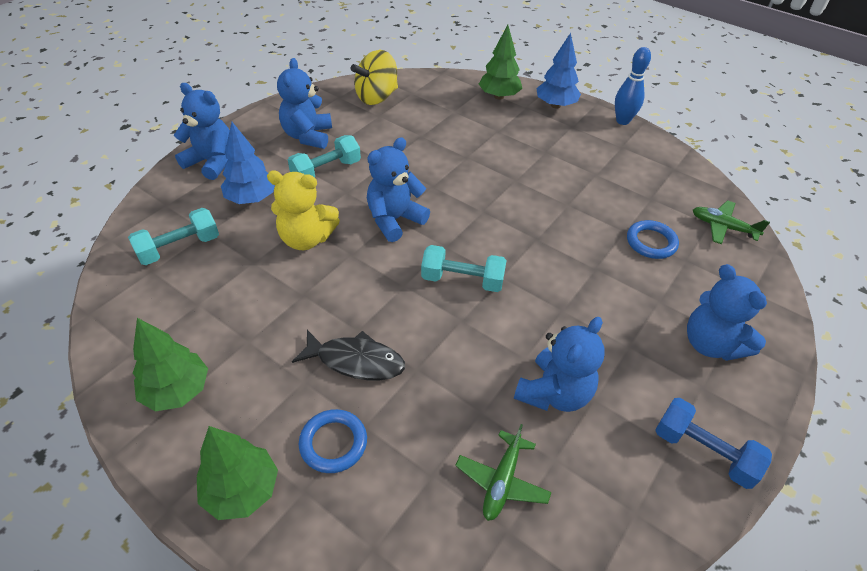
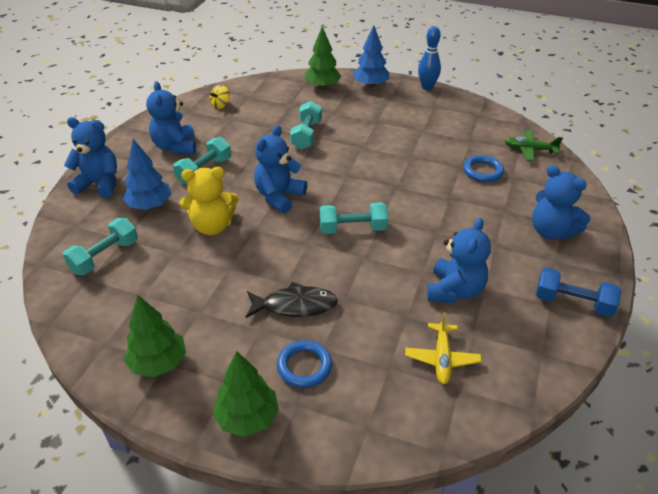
camera: 15 degrees left, 5 degrees down
(377, 97) = (221, 105): yellow spinning top -> yellow spinning top, size x0.51
(456, 152) = (306, 135): none -> turquoise dumbbell
(502, 481) = (442, 358): green plane -> yellow plane

